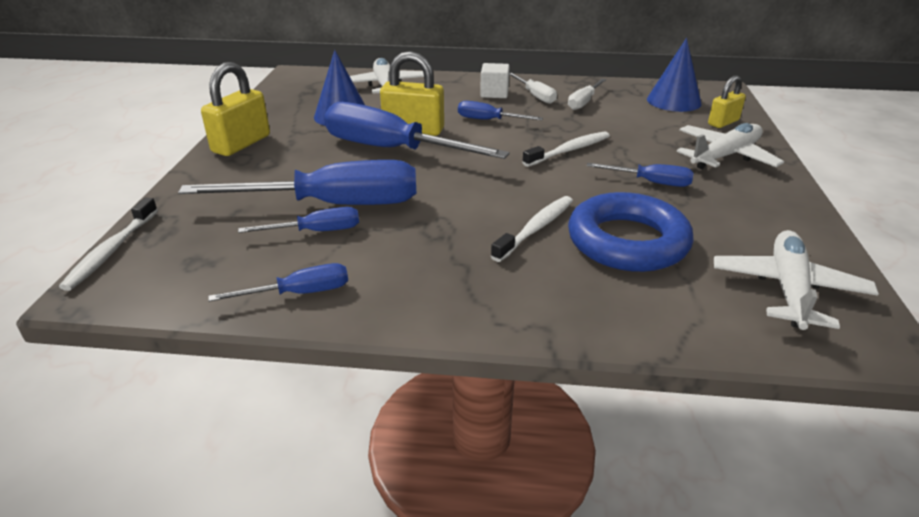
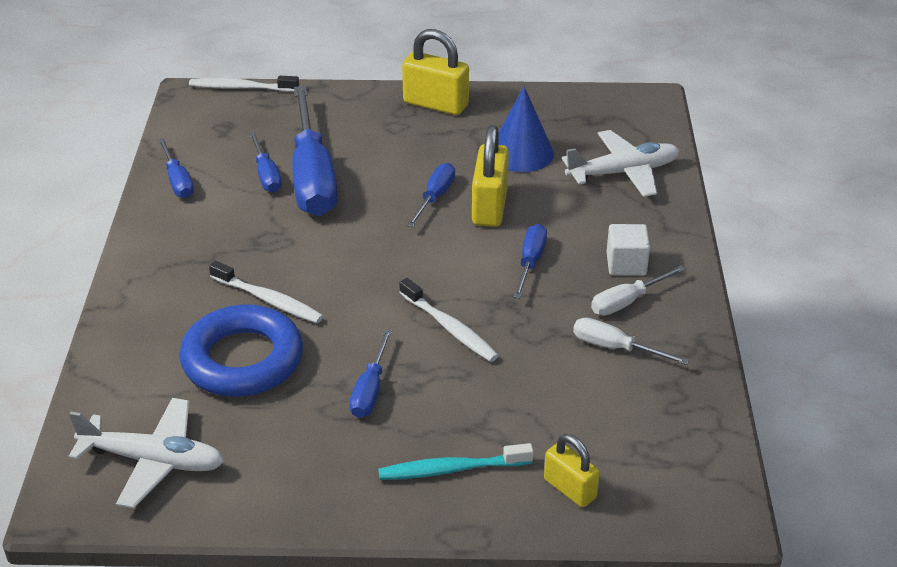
camera: 85 degrees right, 5 degrees up
(392, 149) = (434, 197): blue screwdriver -> blue screwdriver, size x0.48
(673, 101) = (646, 445): blue cone -> none
(725, 156) = (451, 469): white plane -> turquoise toothbrush

